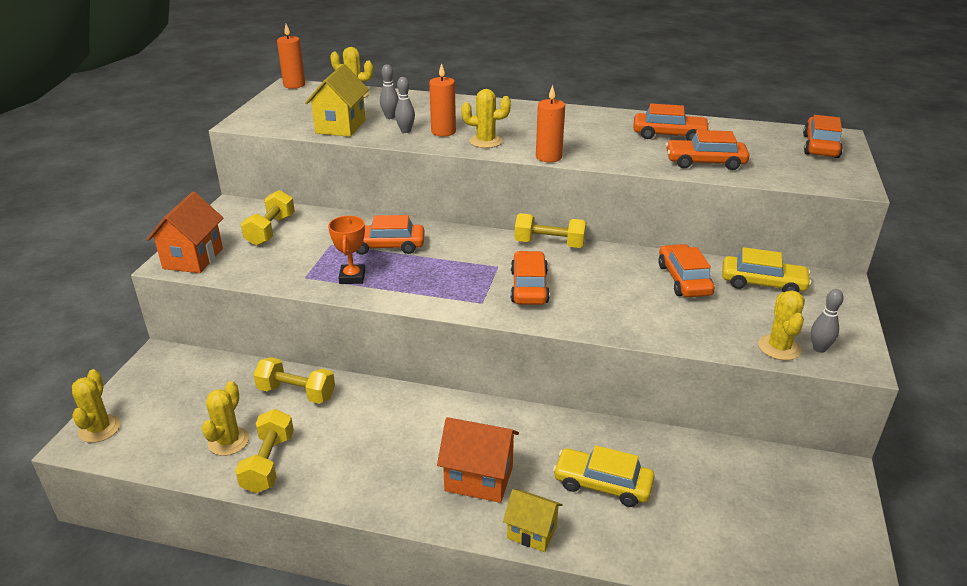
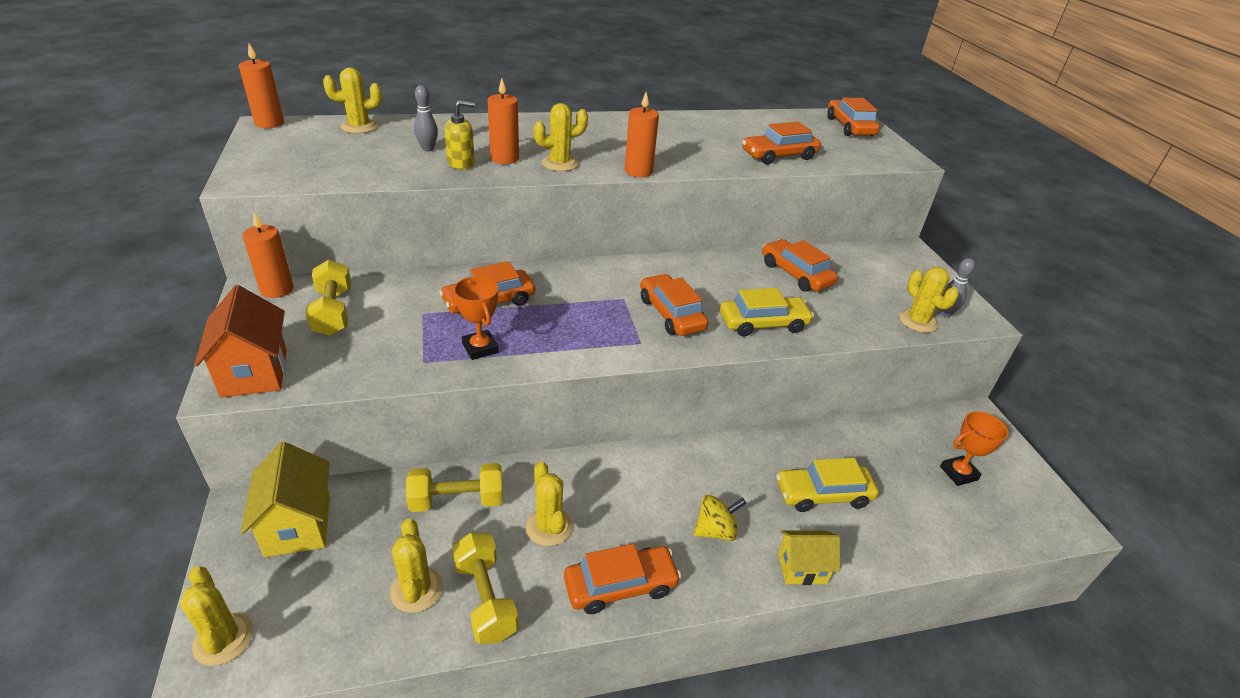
camera: 30 degrees left, 5 degrees up
(246, 208) = (277, 289): none -> orange candle
(340, 126) = (378, 168): yellow house -> yellow house (298, 525)
(348, 432) = (549, 527): none -> yellow cactus
(405, 131) = (461, 163): grey bowling pin -> yellow soap dispenser
(479, 479) = (715, 530): orange house -> yellow spinning top
(549, 244) = (653, 263): yellow dumbbell -> none
(669, 135) = (723, 132): orange car -> orange car (620, 585)
(763, 283) = (857, 263): yellow car -> yellow car (763, 323)
(766, 513) = (958, 473): none -> orange trophy

